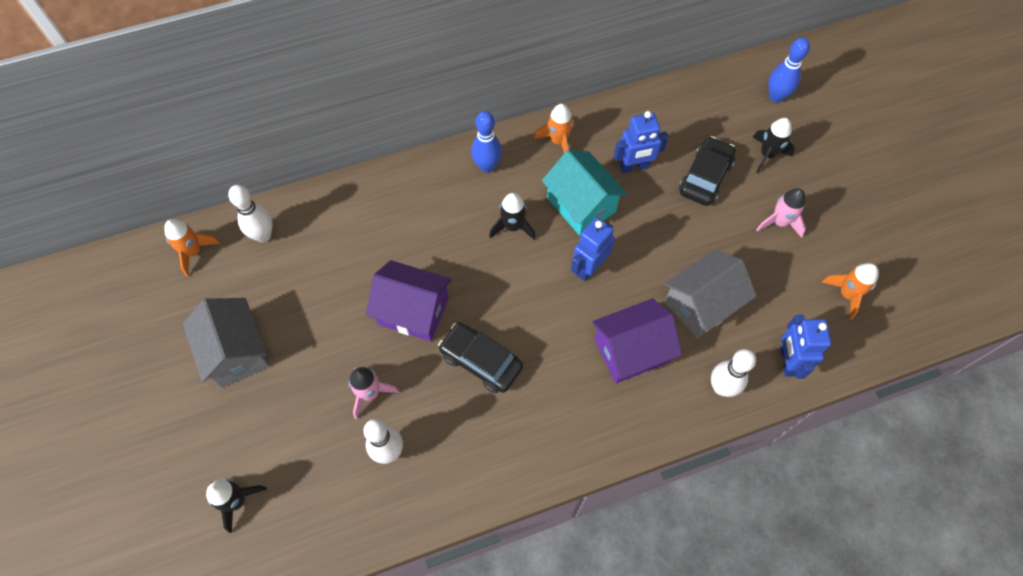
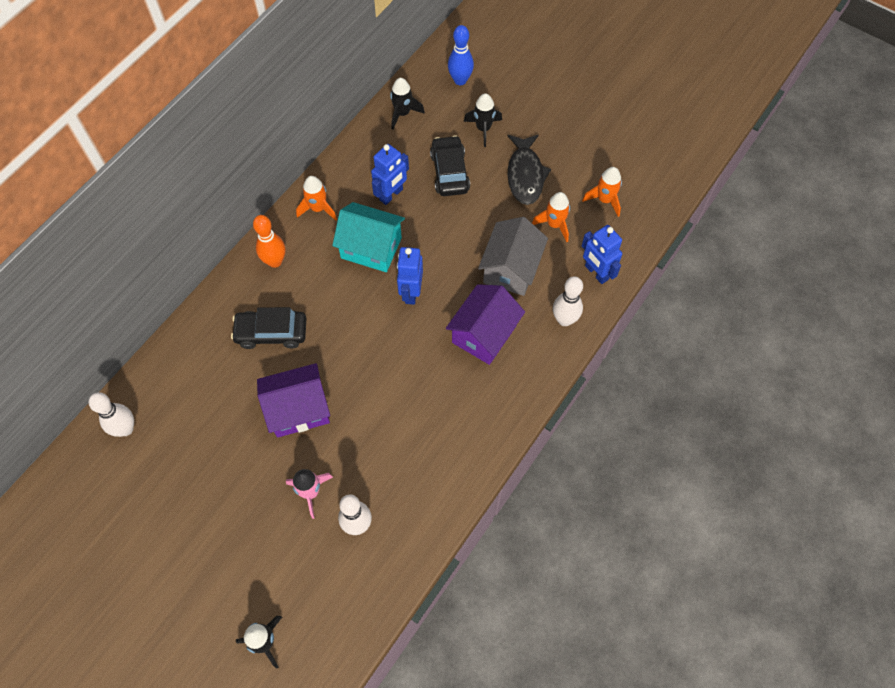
camera: 35 degrees left, 0 degrees up
(194, 252) = (73, 480): orange rocket -> orange rocket (554, 224)
(236, 352) = (175, 533): grey house -> none
(481, 361) = (379, 413): black car -> black car (271, 333)
(487, 166) = (275, 261): blue bowling pin -> orange bowling pin
(512, 227) = (330, 296): black rocket -> black rocket (402, 113)
(779, 222) = (525, 175): pink rocket -> black fish

